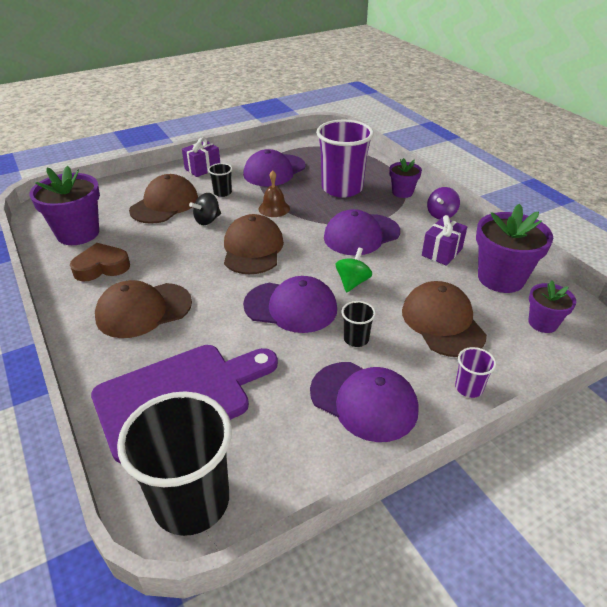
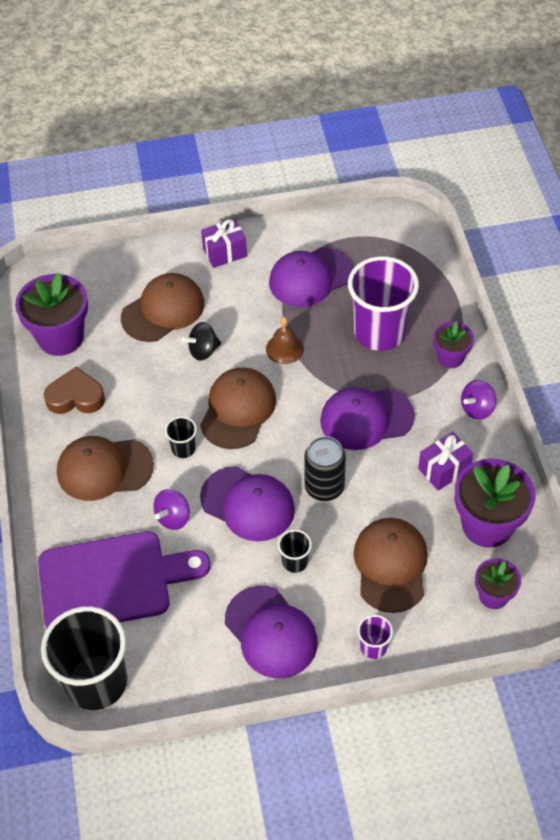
camera: 20 degrees right, 15 degrees up
(222, 192) = (235, 305): black cup -> black cup (183, 448)
(224, 331) = (173, 517): none -> purple spinning top
(352, 282) = (324, 487): green spinning top -> black can

